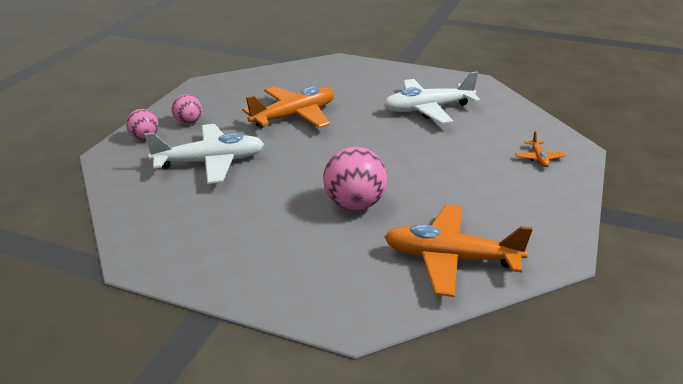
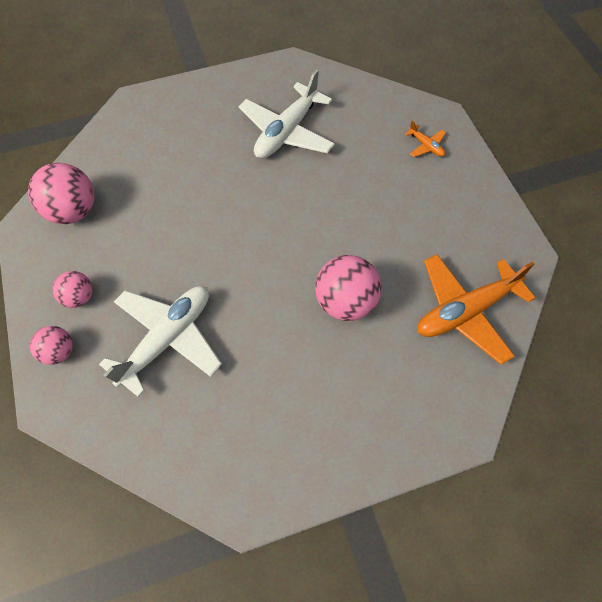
camera: 40 degrees left, 30 degrees up
(238, 88) = (73, 211): none -> pink ball
(294, 116) = (177, 219): orange plane -> none

